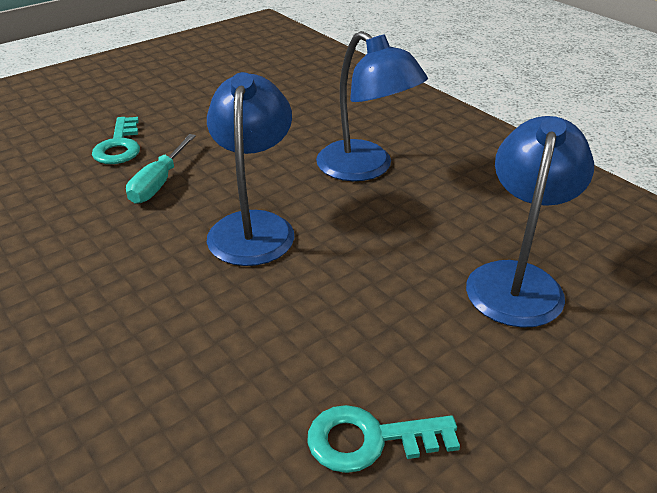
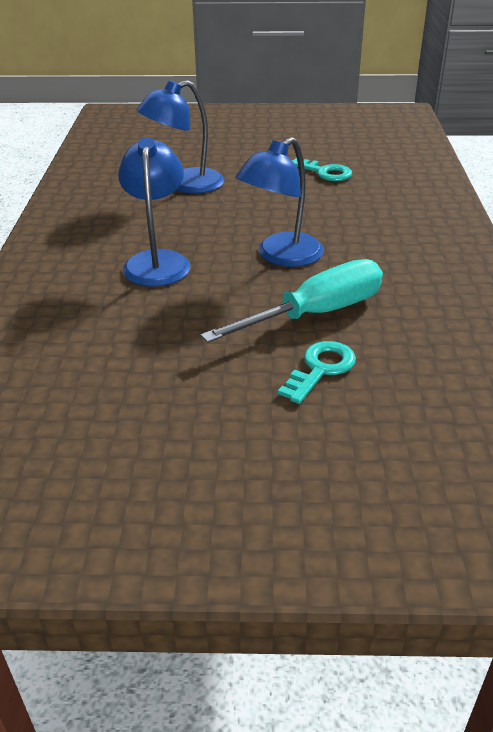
camera: 140 degrees left, 0 degrees up
(159, 183) = (315, 313): turquoise screwdriver -> turquoise screwdriver, size x1.74

